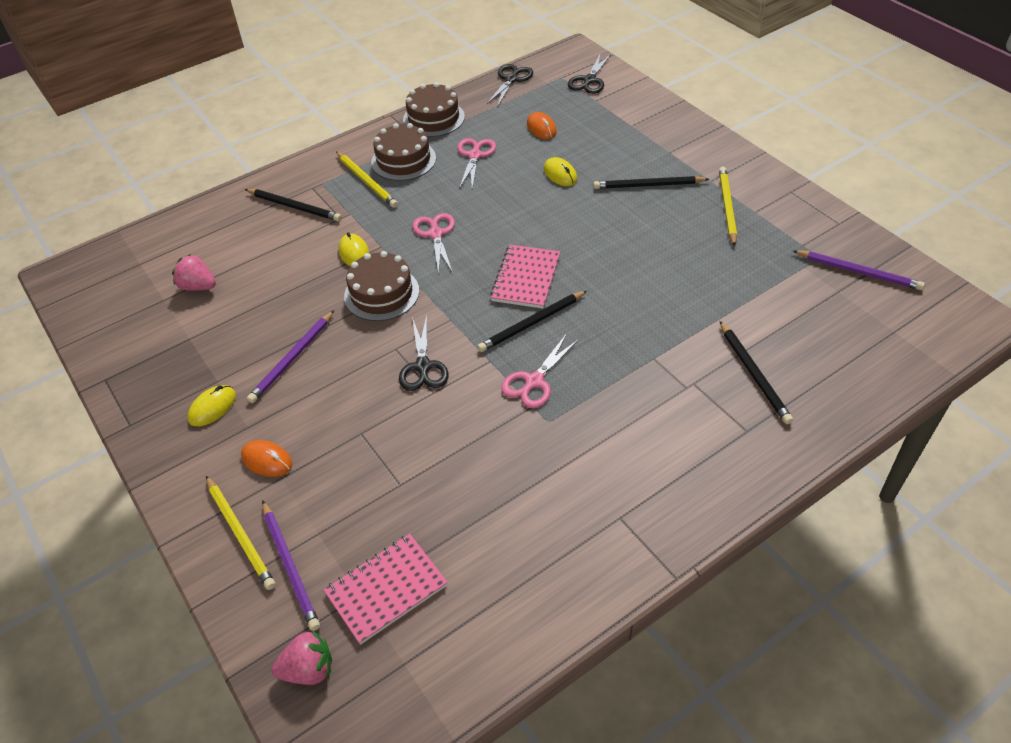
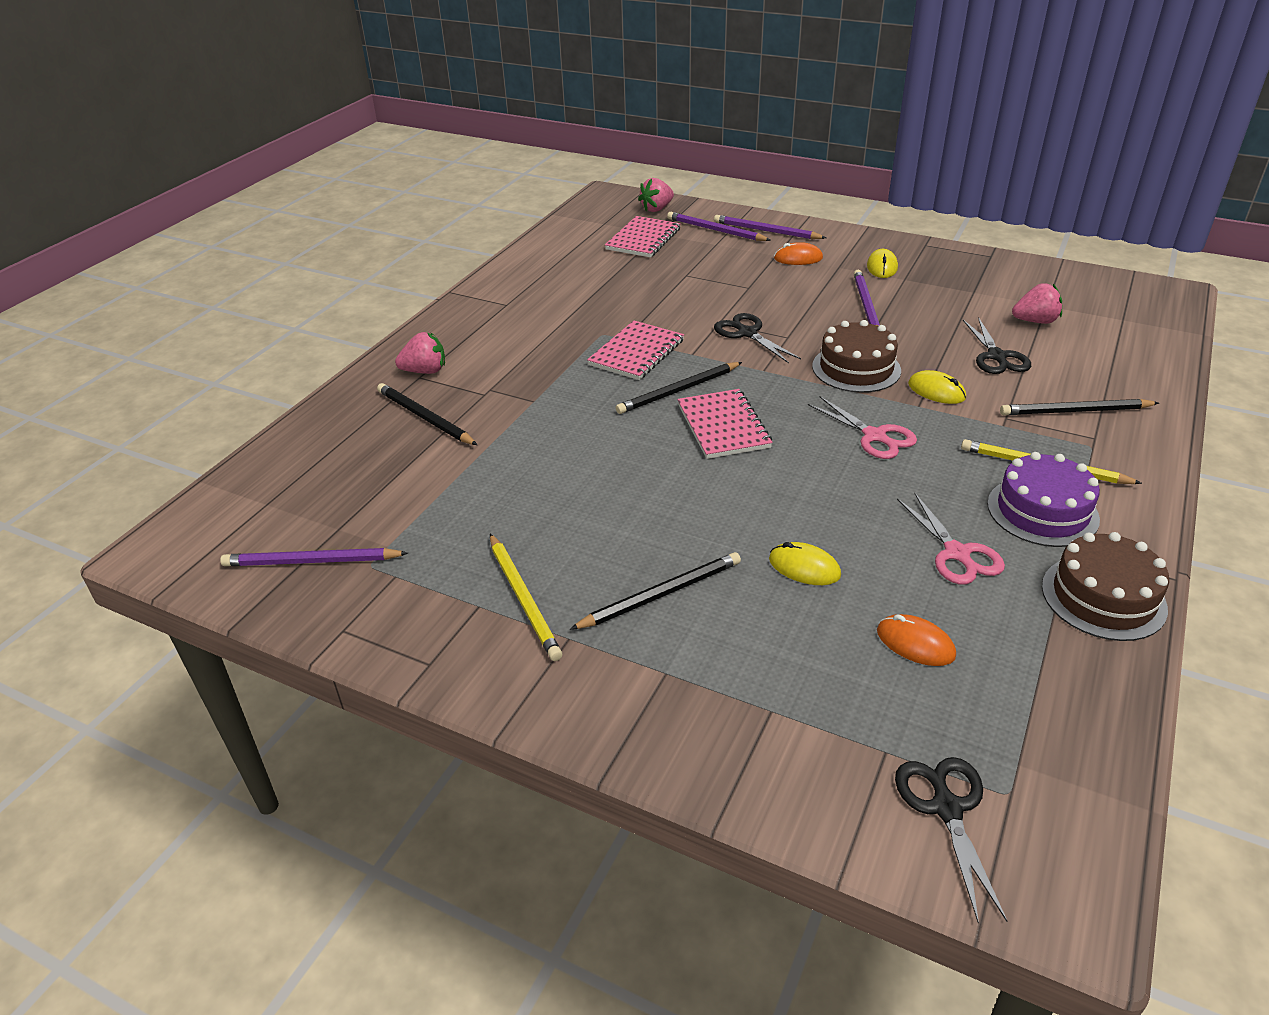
camera: 150 degrees right, 10 degrees down
(240, 534) = (766, 231): yellow pencil -> purple pencil
(403, 160) = (1042, 511): brown cake -> purple cake
(511, 80) = (1093, 744): black scissors -> black scissors (996, 356)
(532, 323) = (678, 391): black pencil -> black pencil turned 150 degrees counterclockwise
(534, 381) = (636, 353): pink scissors -> pink notebook
(740, 437) = (425, 371): none -> pink strawberry

